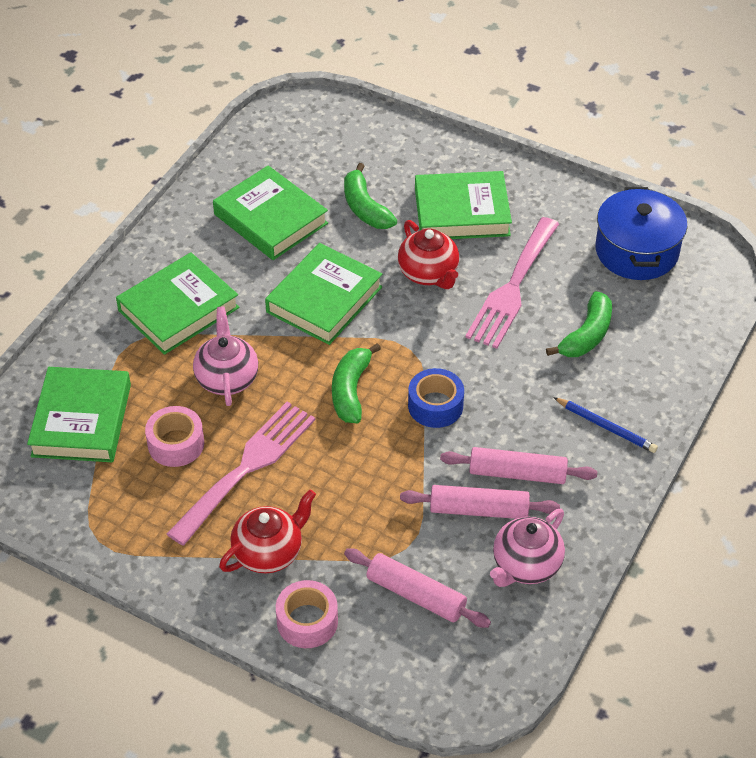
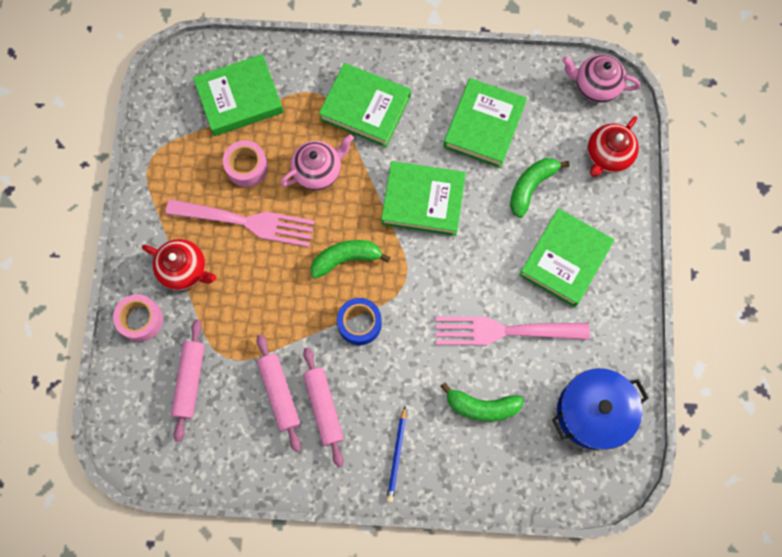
camera: 65 degrees right, 25 degrees up
(429, 273) = (486, 263): red teapot -> red teapot (607, 156)
(462, 212) = (565, 259): green book -> green book turned 60 degrees clockwise
(525, 565) = (245, 445): pink teapot -> pink teapot (595, 86)

